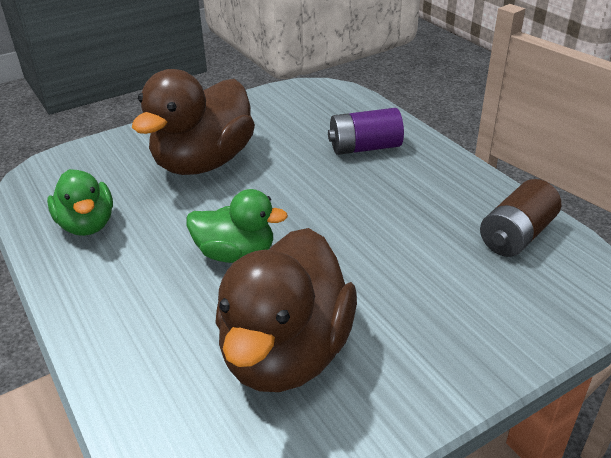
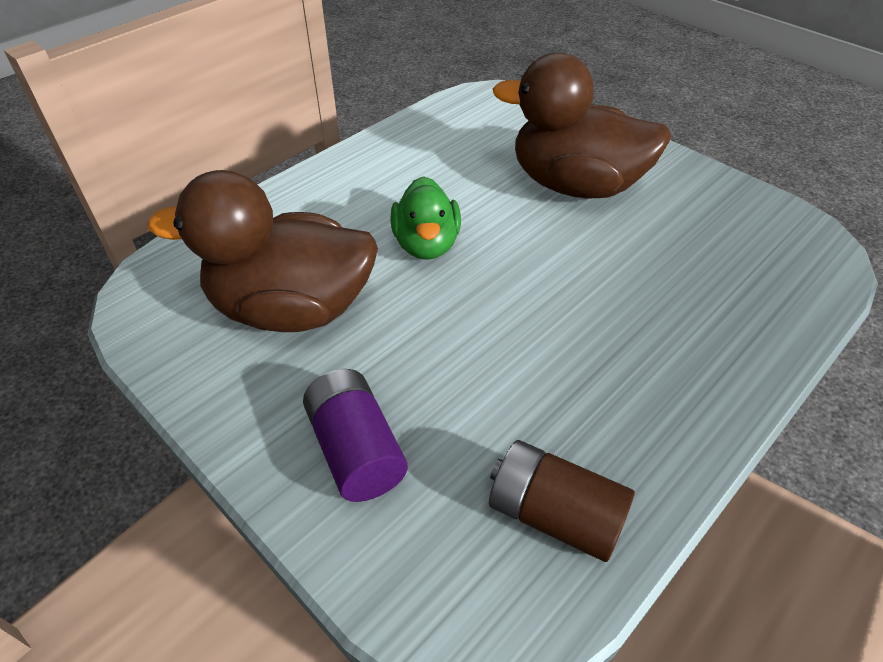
camera: 75 degrees right, 10 degrees up
(87, 225) = (439, 143): green duck -> none
(364, 148) = (691, 315): purple battery -> purple battery (356, 450)

